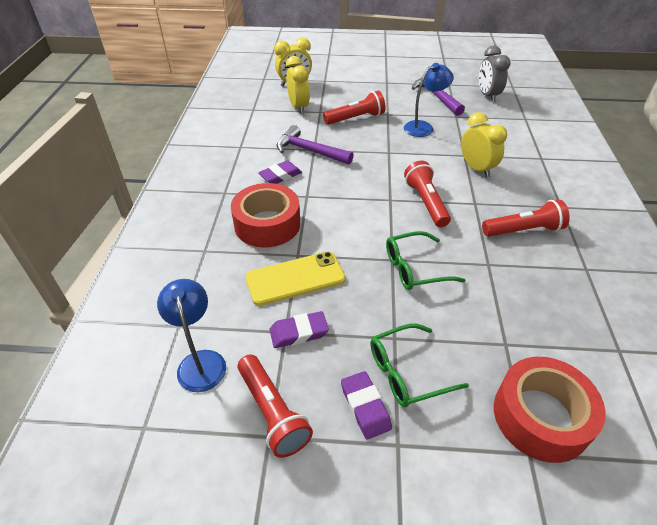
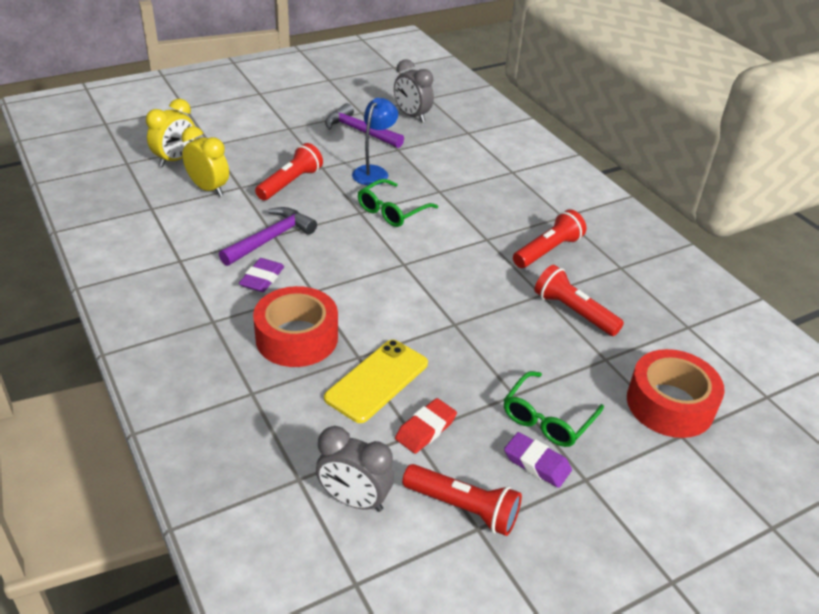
camera: 35 degrees left, 5 degrees down
(200, 361) = (354, 500): blue lamp -> grey clock
(299, 332) = (425, 429): purple eraser -> red eraser
(309, 151) = (270, 239): purple hammer -> purple hammer turned 135 degrees clockwise
(415, 268) = (482, 324): green glasses -> green glasses (392, 211)
(426, 202) = (441, 254): red flashlight -> red flashlight (573, 312)
(476, 169) = (461, 202): yellow clock -> none

